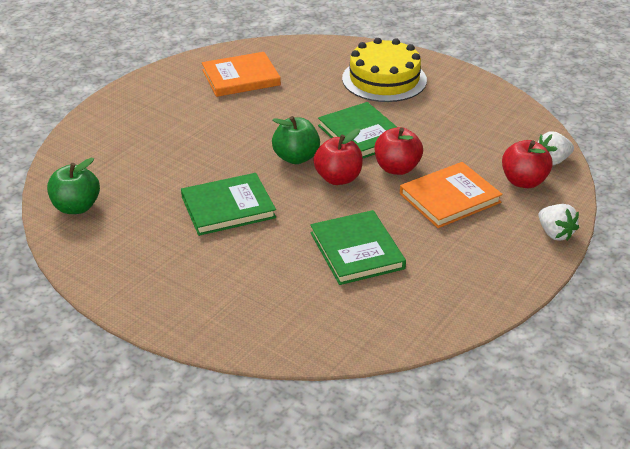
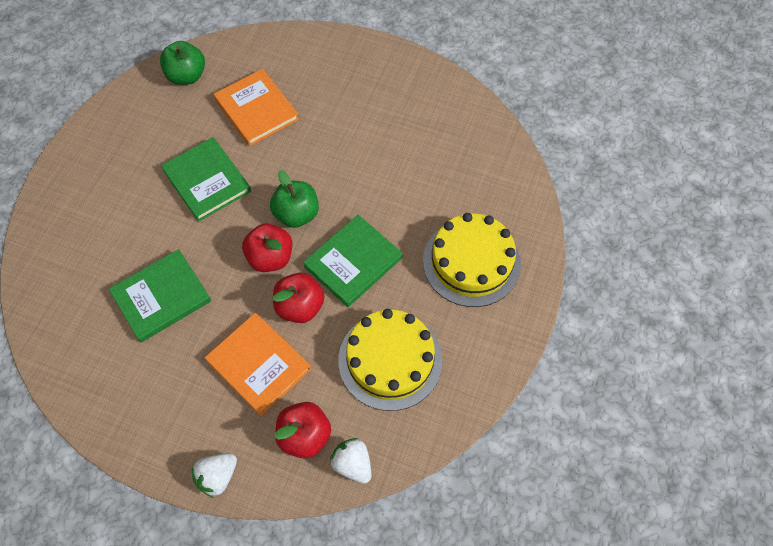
camera: 75 degrees right, 25 degrees up
(241, 77) = (428, 130): orange book -> orange book (256, 110)
(463, 130) = (390, 360): none -> yellow cake

